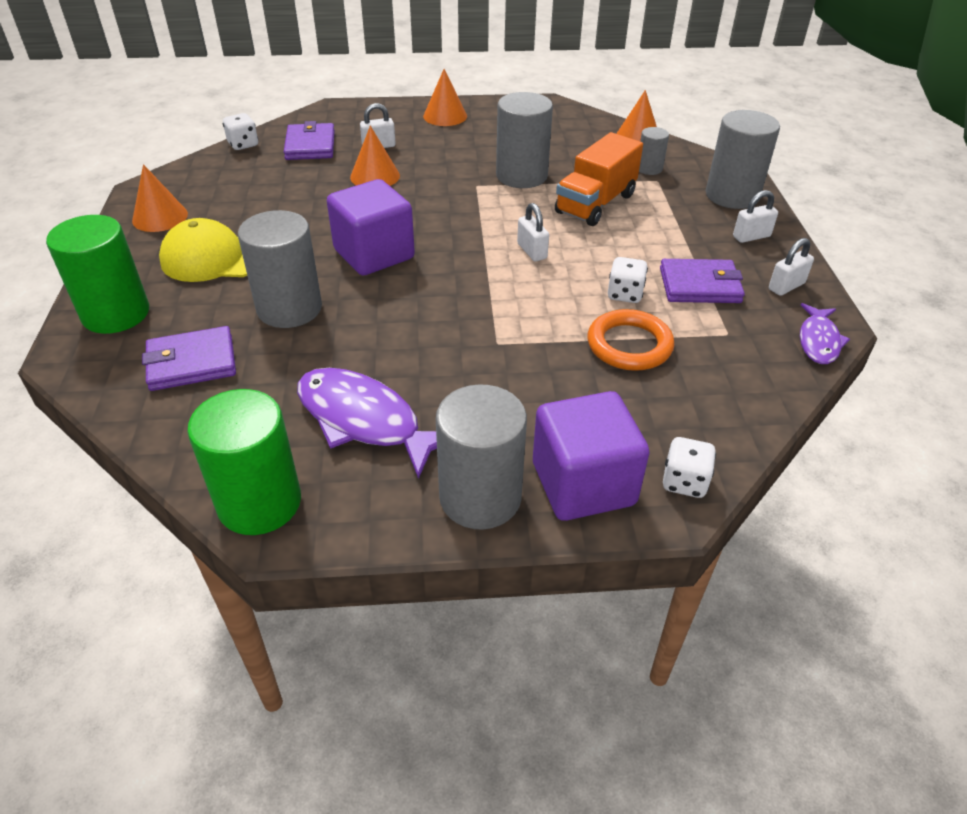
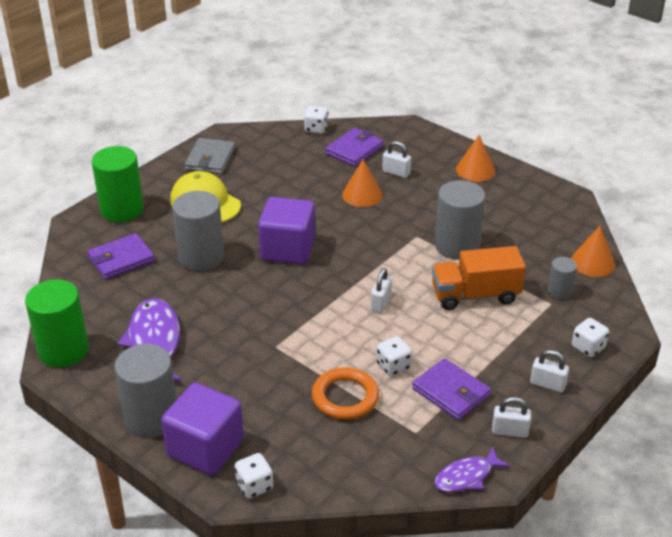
camera: 45 degrees right, 5 degrees down
(160, 217) = (210, 159): orange cone -> grey wallet
(192, 363) = (121, 259): purple wallet -> purple wallet turned 60 degrees counterclockwise
(732, 195) = (588, 347): grey cylinder -> white dice

